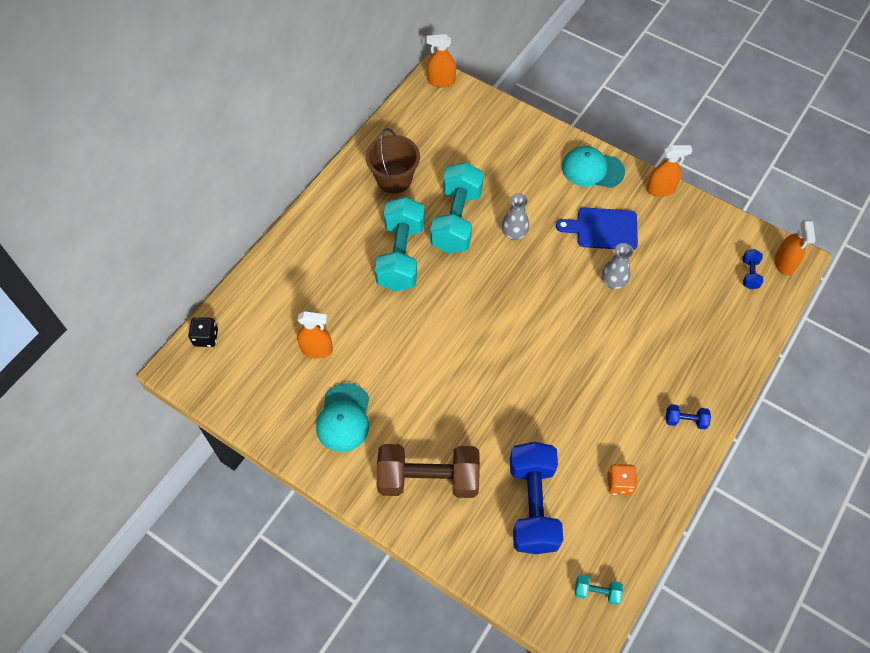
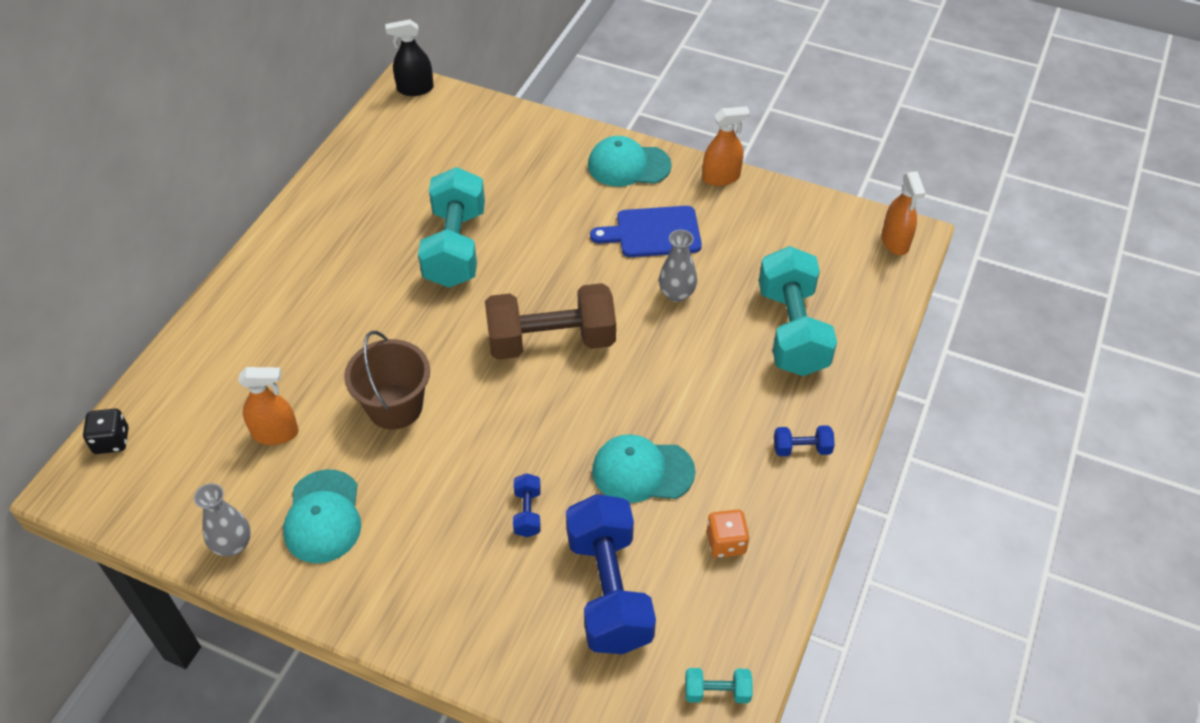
camera: 10 degrees left, 10 degrees down
(394, 179) = (364, 209): brown bucket -> brown bucket (395, 407)
(401, 256) = (383, 300): turquoise dumbbell -> turquoise dumbbell (792, 330)
(428, 479) = (455, 579): brown dumbbell -> brown dumbbell (551, 341)
(441, 81) = (415, 89): orange spray bottle -> black spray bottle
(514, 234) = (535, 254): grey vase -> grey vase (233, 545)
(568, 419) = (642, 471): none -> turquoise cap
(749, 274) = (853, 260): blue dumbbell -> blue dumbbell (527, 512)

